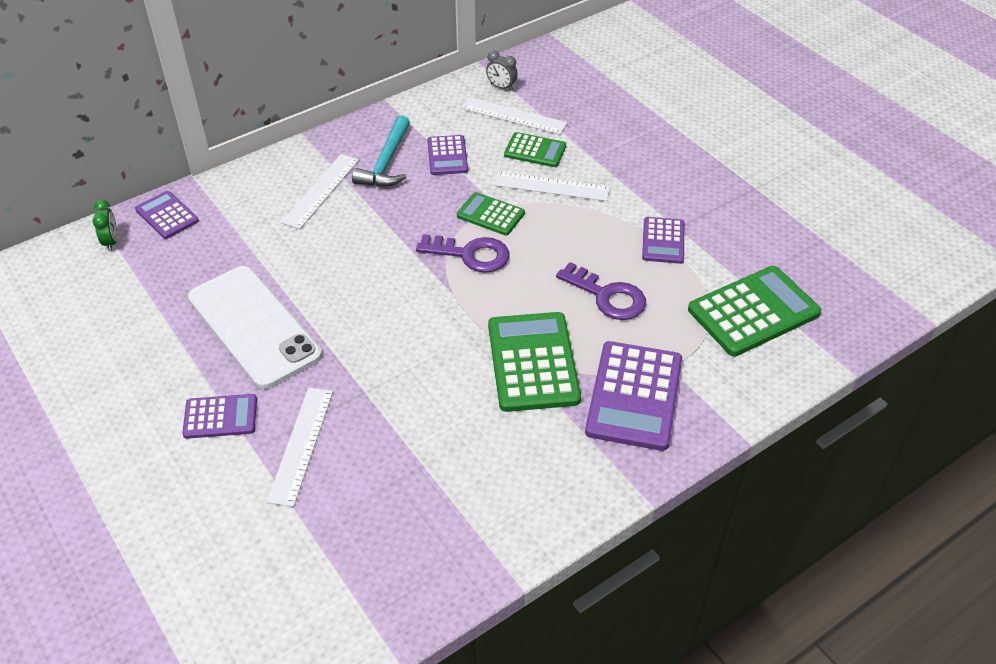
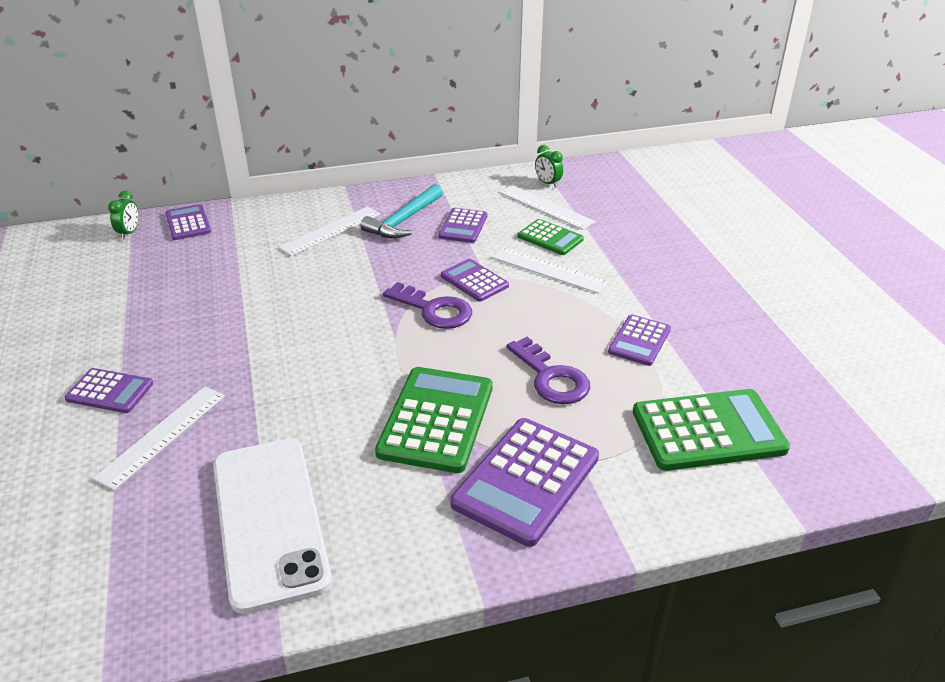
camera: 20 degrees right, 10 degrees down
(254, 326) = (195, 324): white phone -> white phone (269, 521)
(490, 214) = (474, 281): green calculator -> purple calculator
(501, 87) = (548, 183): grey clock -> green clock

